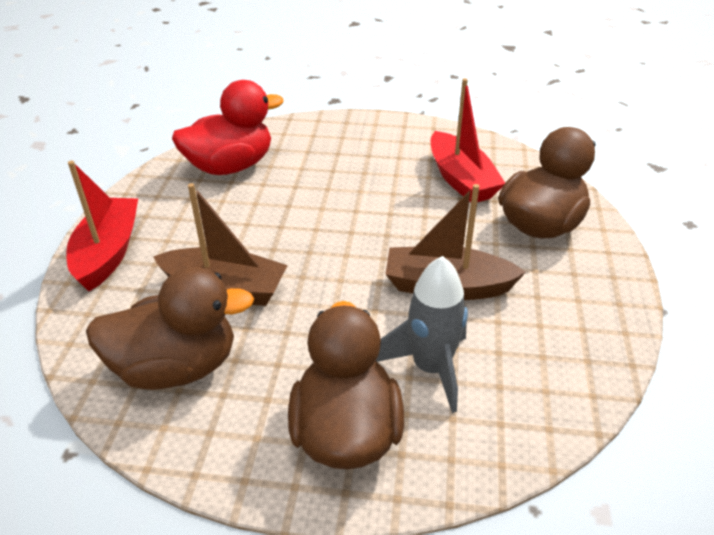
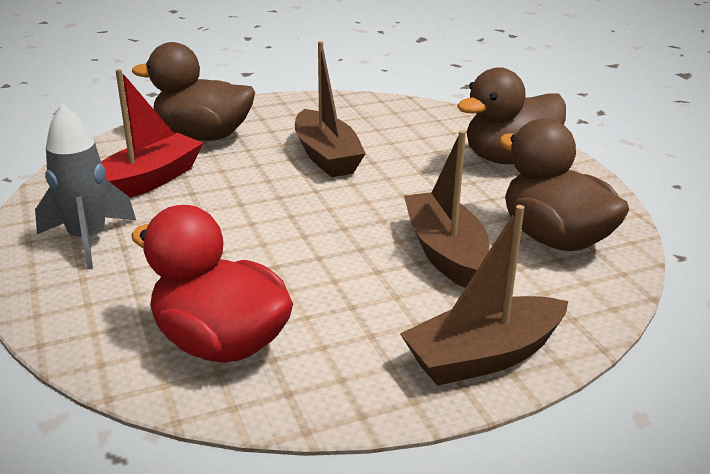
camera: 120 degrees left, 10 degrees down
(108, 252) = (483, 356): red boat -> brown boat
(431, 368) = (420, 145): grey rocket -> grey rocket (88, 239)

